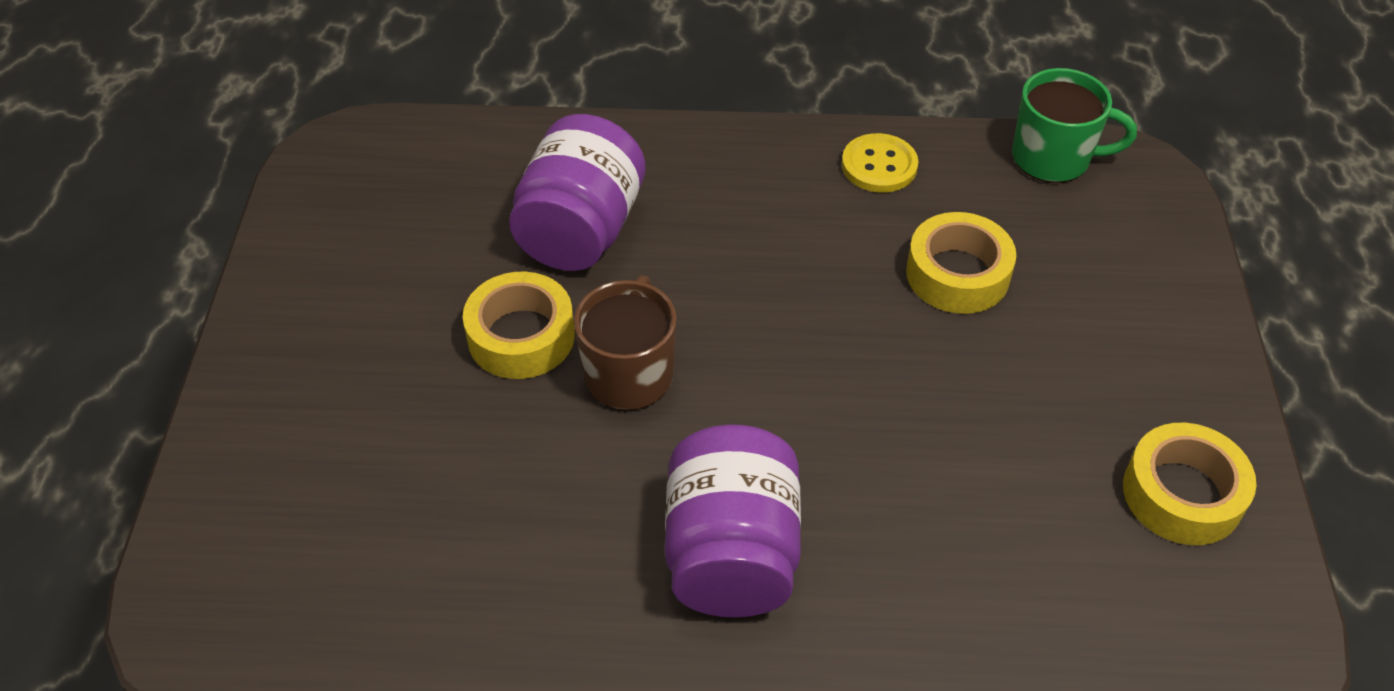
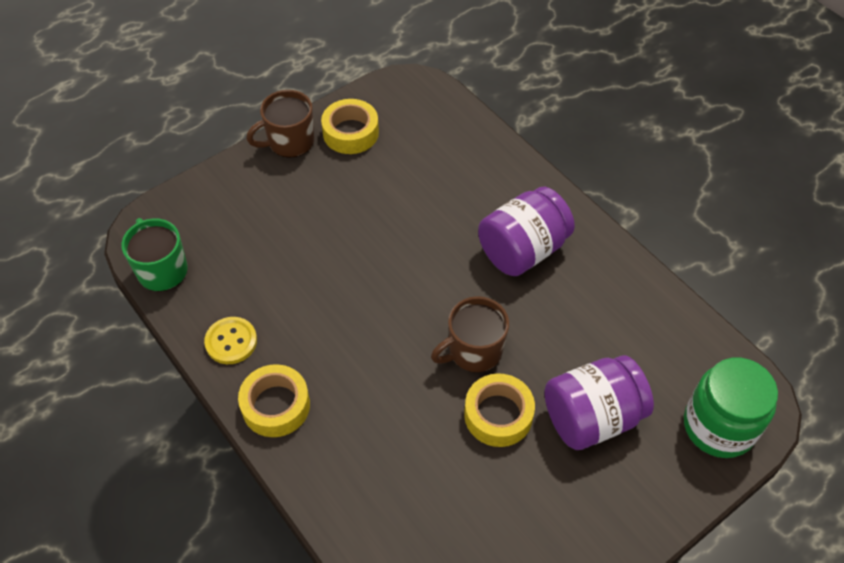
camera: 130 degrees left, 5 degrees up
(233, 555) = (719, 426): none -> green jar
(580, 230) = (405, 447): purple jar -> purple jar (592, 417)
(957, 274) = (288, 263): yellow tape -> yellow tape (276, 406)
(1216, 403) = (289, 142): none -> brown mug

